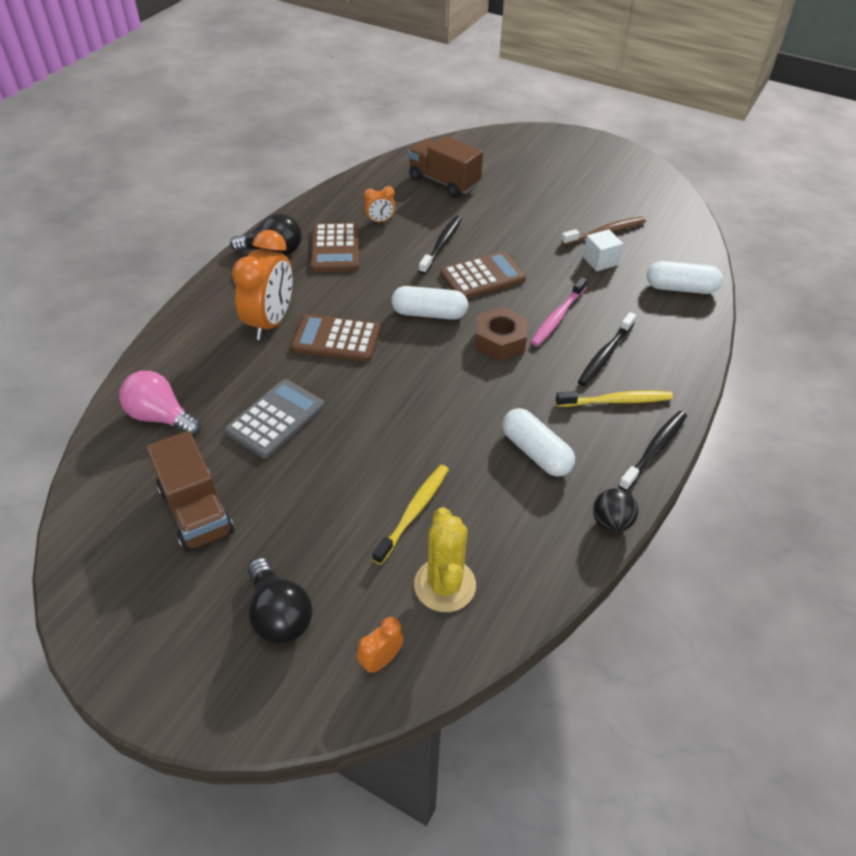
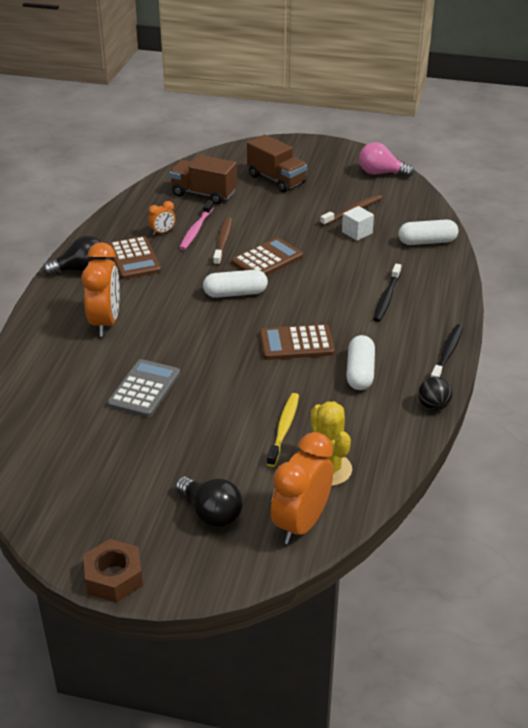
camera: 15 degrees left, 10 degrees down
(161, 417) = (47, 406): pink light bulb -> pink light bulb (381, 173)
(196, 511) = (111, 462): brown truck -> brown truck (276, 179)
(336, 339) = (167, 324): brown calculator -> brown calculator (296, 343)
(381, 660) = (301, 524): orange clock -> orange clock, size x2.15
(441, 245) = (223, 242): black toothbrush -> brown toothbrush
(500, 341) = (301, 302): brown nut -> brown nut (114, 577)
(536, 452) = (360, 372): white capsule -> white capsule turned 60 degrees clockwise
(558, 317) = (339, 278): pink toothbrush -> pink toothbrush (196, 230)
(616, 401) = (406, 327): yellow toothbrush -> none

